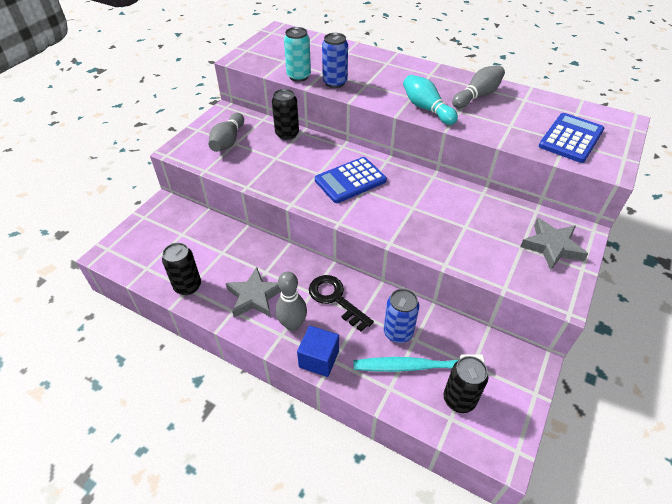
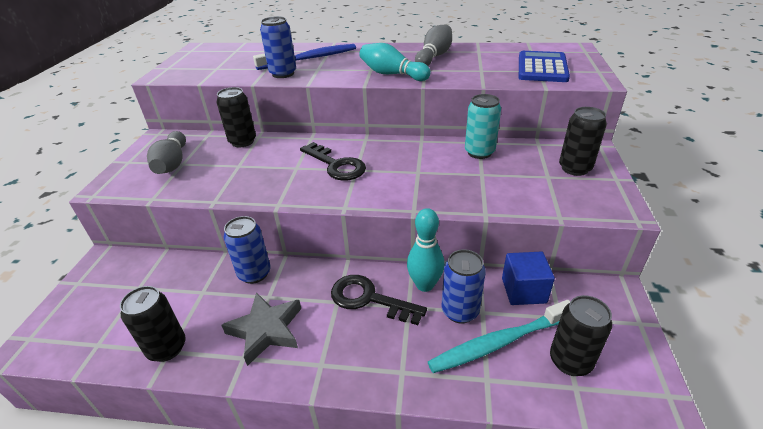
camera: 20 degrees left, 10 degrees down
(262, 250) = (254, 273): none -> blue can
(292, 324) = (330, 347): grey bowling pin -> none
(298, 76) = (239, 76): turquoise can -> turquoise can (479, 152)
(319, 359) = (383, 377): blue cube -> blue cube (523, 290)
(350, 180) = (336, 165): blue calculator -> black key
(365, 69) = (310, 59): none -> blue toothbrush
(382, 302) = (425, 285): none -> turquoise bowling pin
(552, 246) = (575, 168): grey star -> black can

